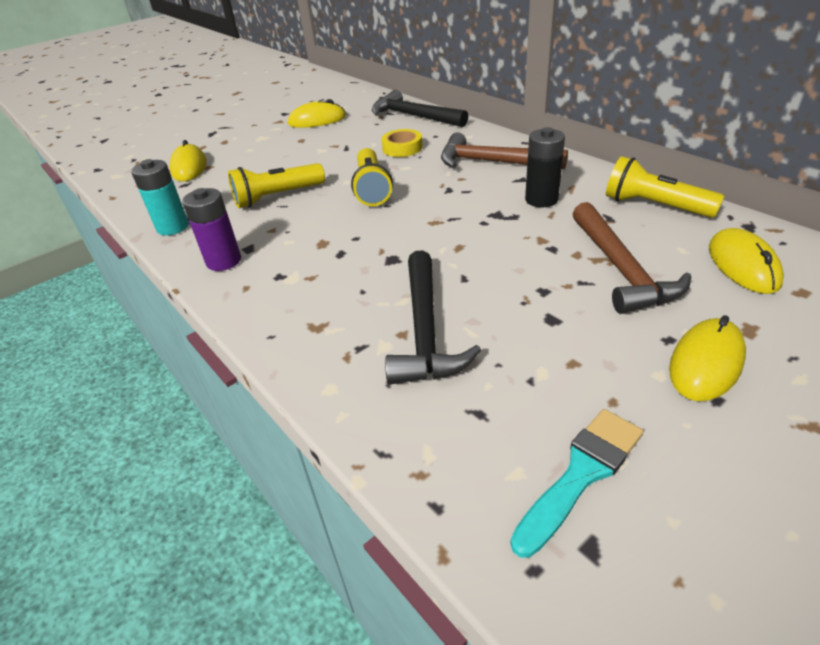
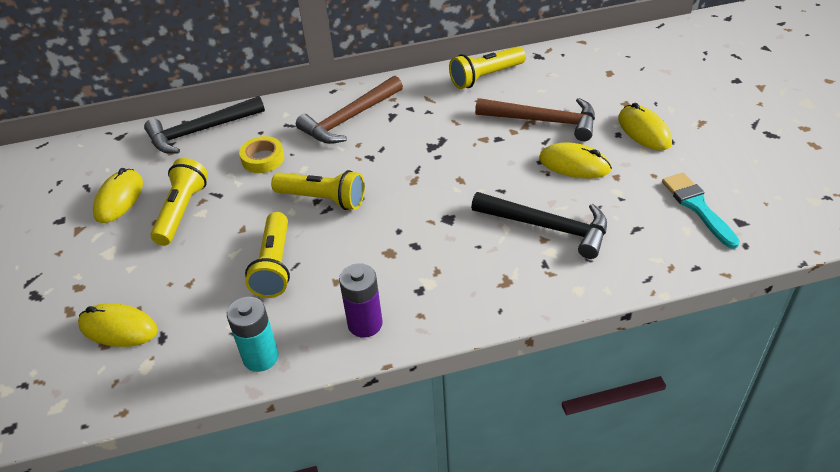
camera: 65 degrees left, 5 degrees up
(318, 143) = (182, 211): none -> yellow flashlight
(541, 200) = (432, 118): black battery -> none
(743, 265) = (573, 78): yellow mouse -> yellow mouse (574, 164)

